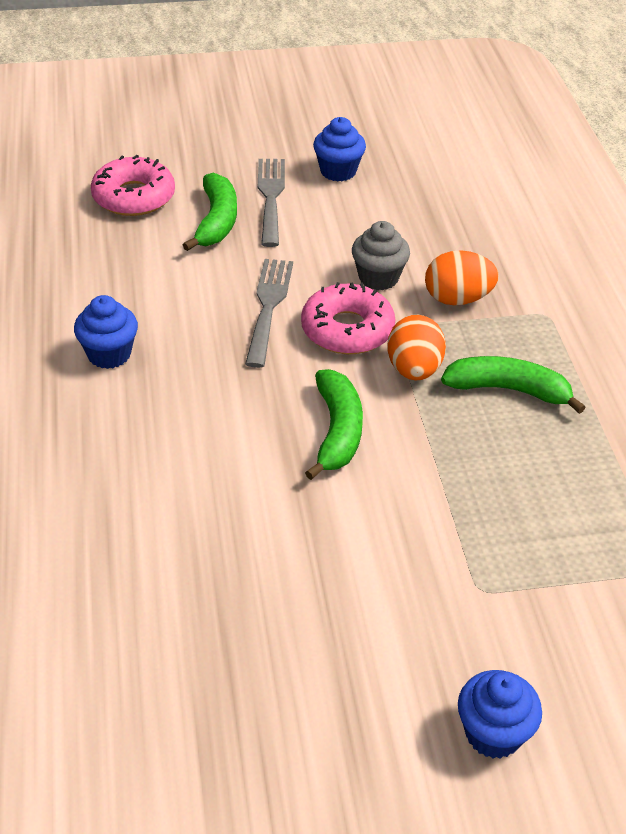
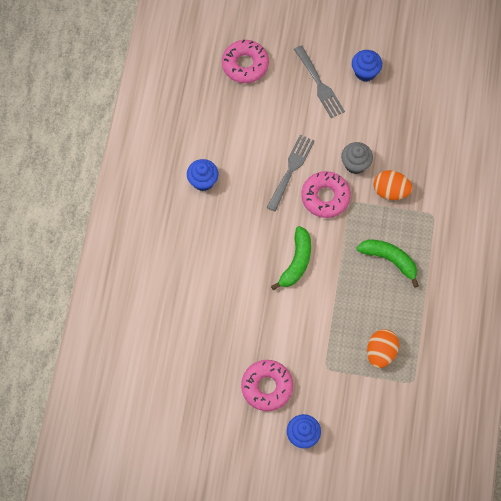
camera: 20 degrees right, 25 degrees up
(216, 221) = (284, 97): green banana -> none
(270, 197) = (319, 84): grey fork -> grey fork turned 135 degrees clockwise
(371, 659) = (267, 387): none -> pink donut
(414, 370) = (348, 233): orange egg -> orange egg (381, 352)

